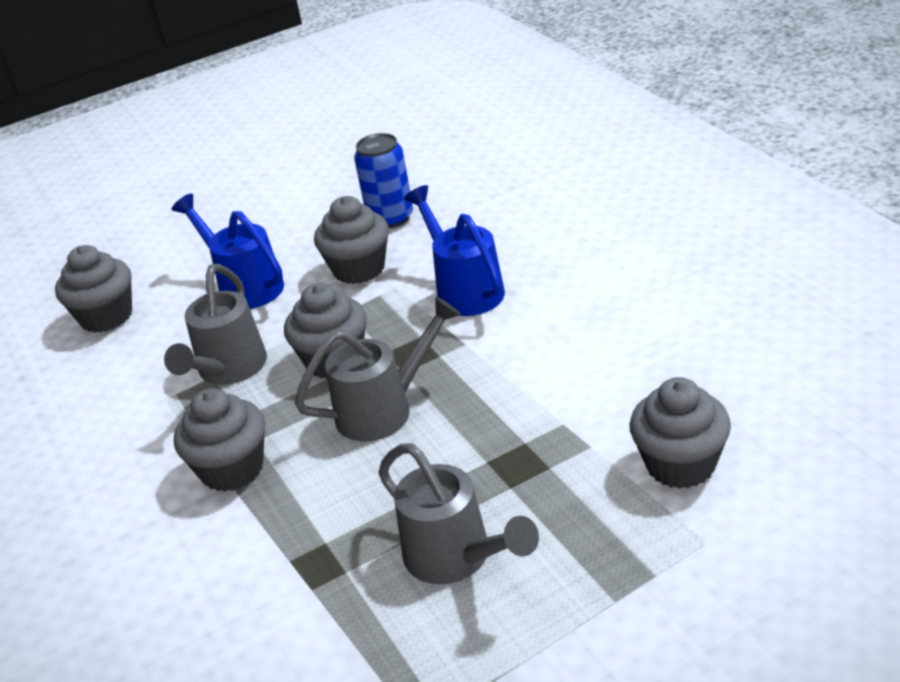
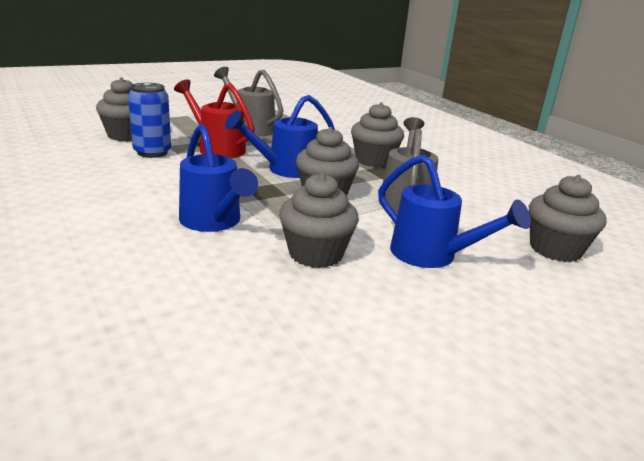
camera: 170 degrees right, 10 degrees down
(384, 409) = (285, 169): grey watering can -> blue watering can
(391, 218) = (283, 307): blue can -> blue can (152, 152)
(502, 453) = (217, 148): none -> red watering can

